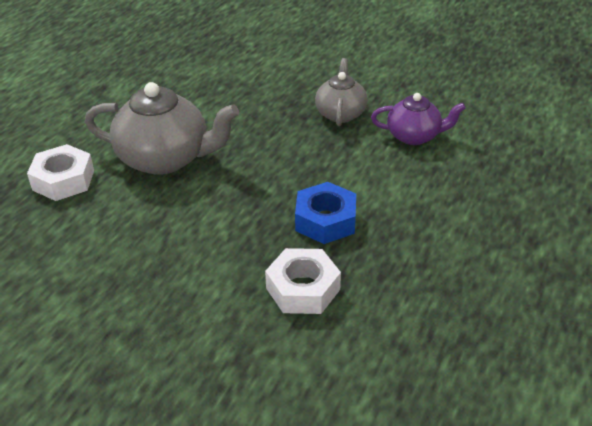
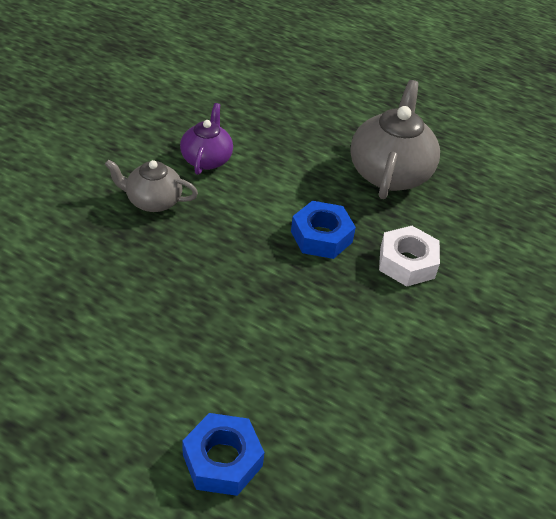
camera: 90 degrees left, 5 degrees up
(63, 180) = (222, 460): white nut -> blue nut
(166, 158) = (200, 354): grey teapot -> grey teapot (389, 172)

